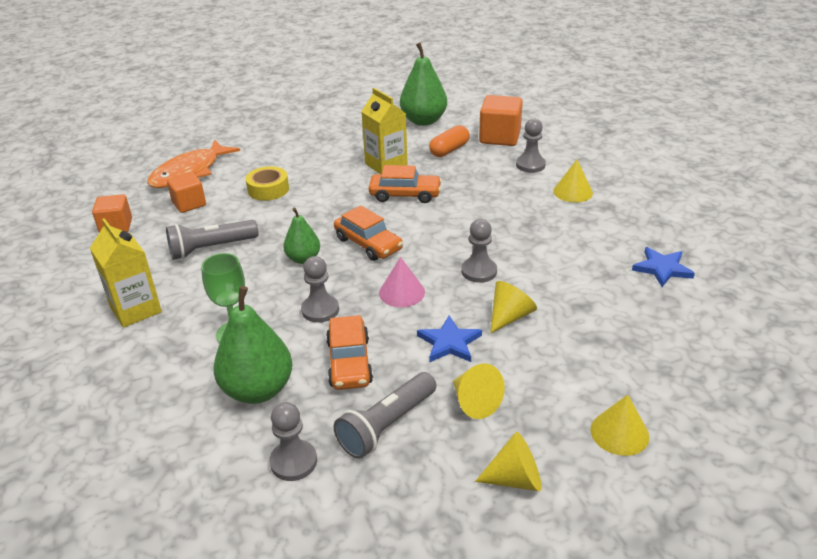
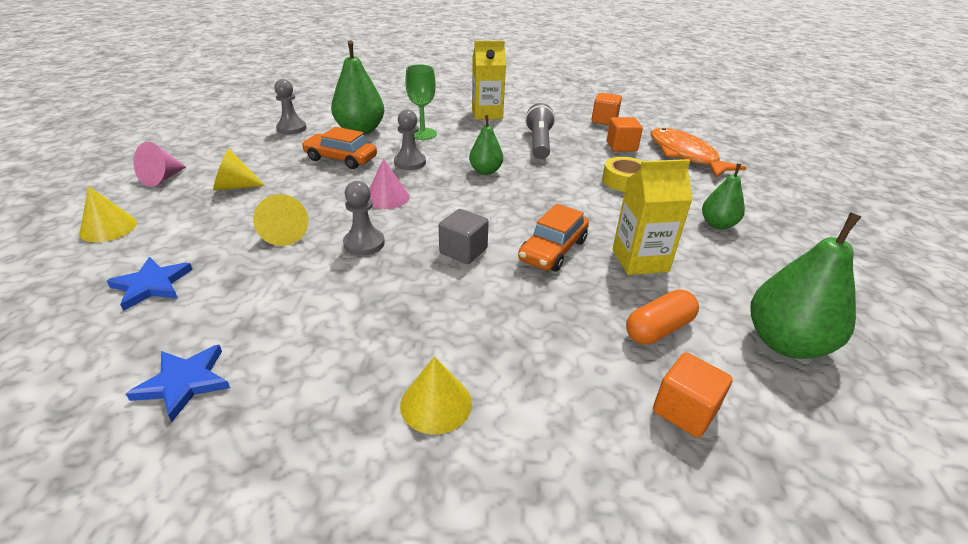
camera: 115 degrees right, 0 degrees up
(312, 147) = (717, 224): none -> green pear
(368, 244) = (476, 203): orange car -> none
(386, 425) = (270, 155): grey flashlight -> none
(442, 227) = (463, 251): none -> grey cube
(449, 150) = (658, 329): orange capsule -> orange capsule turned 75 degrees clockwise
(449, 343) = (301, 197): blue star -> blue star (152, 285)
(500, 137) = (684, 410): orange cube -> orange cube, size x0.67
(515, 479) = (162, 178): yellow cone -> pink cone
(530, 165) = (556, 398): grey pawn -> none

